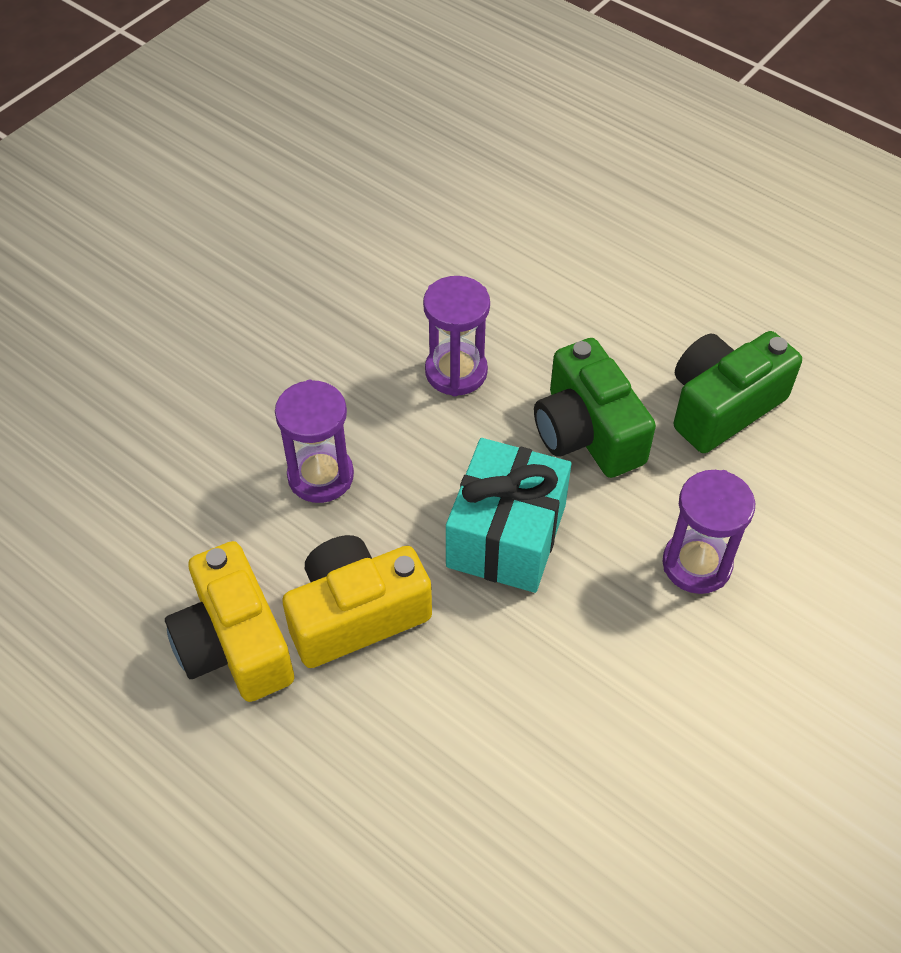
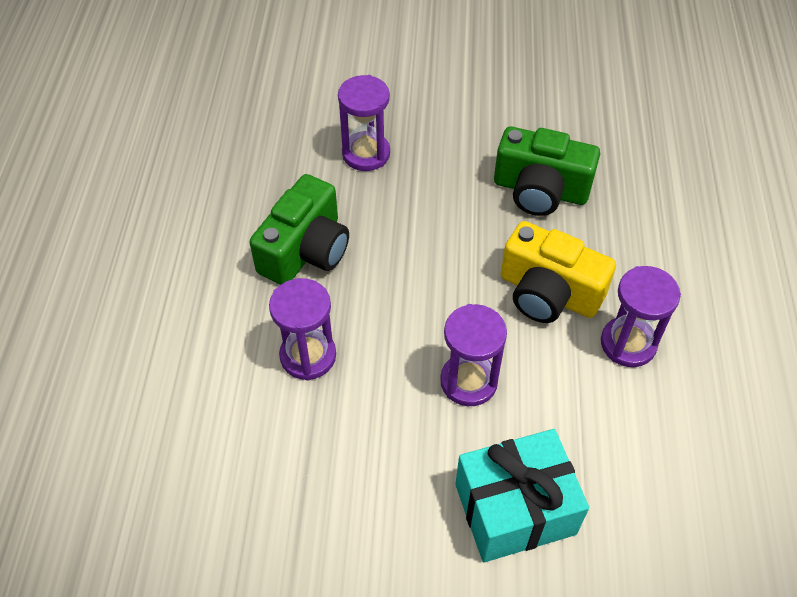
camera: 125 degrees left, 0 degrees up
(234, 644) = (628, 344): yellow camera -> purple hourglass
(506, 536) = (424, 250): turquoise gift -> turquoise gift (515, 509)
(722, 406) = (227, 192): green camera -> green camera (540, 190)

